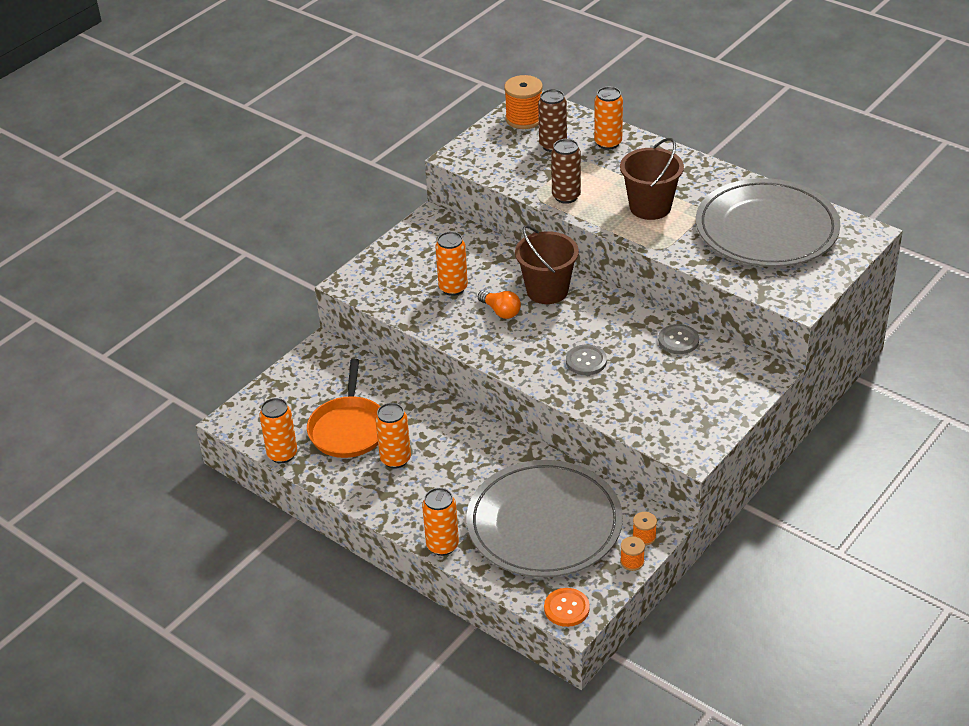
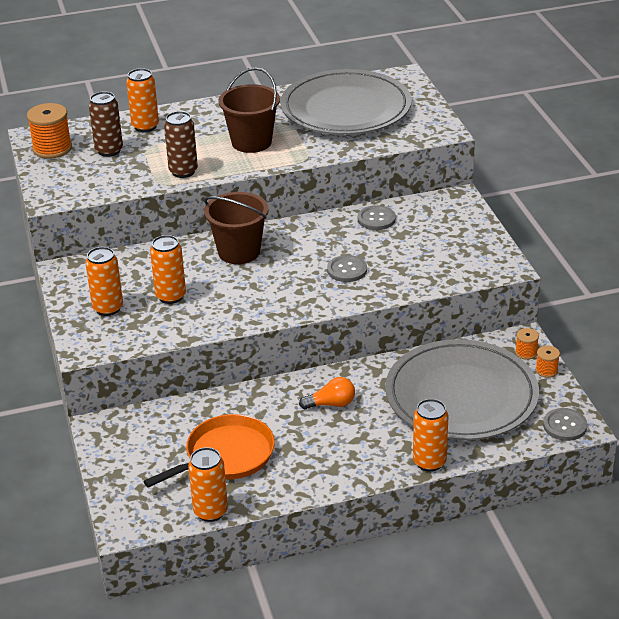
camera: 55 degrees left, 5 degrees down
(349, 429) = (226, 456): orange pan -> orange pan turned 75 degrees counterclockwise
(395, 459) = (297, 444): orange can -> orange can (108, 308)
(501, 311) = (233, 285): orange light bulb -> orange light bulb (331, 404)
(566, 608) = (565, 426): orange button -> grey button

